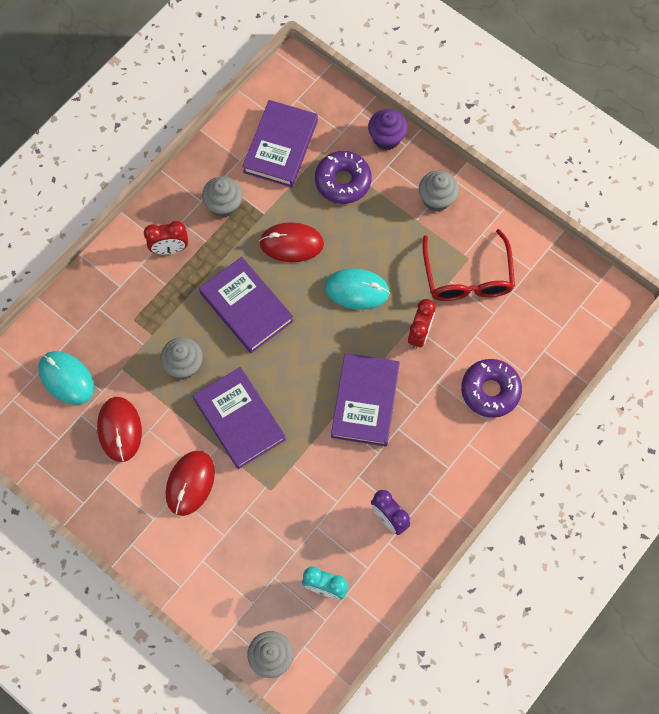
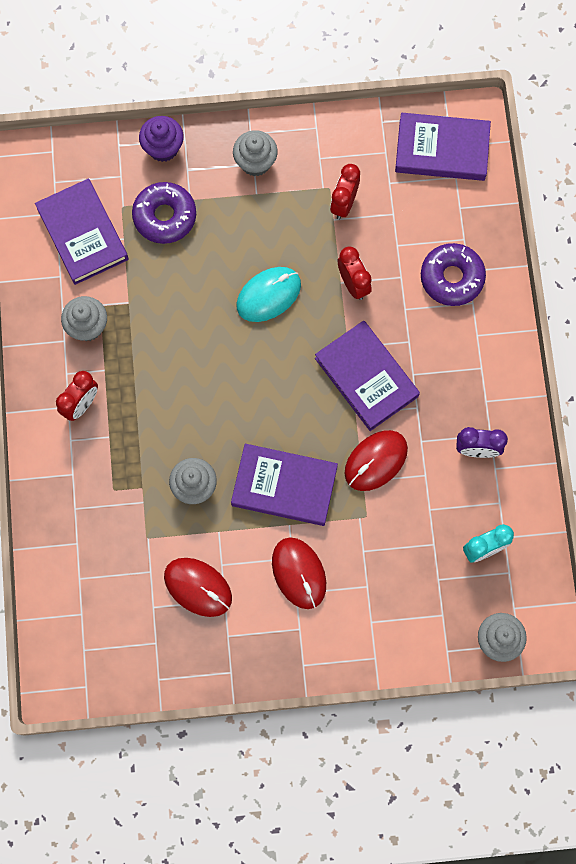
camera: 45 degrees left, 5 degrees up
(66, 378) = (110, 589): turquoise mouse -> none
(246, 307) = (195, 392): purple book -> purple book (442, 150)
(291, 243) = (177, 306): red mouse -> red mouse (375, 461)
(467, 277) = (344, 203): red glasses -> red clock

